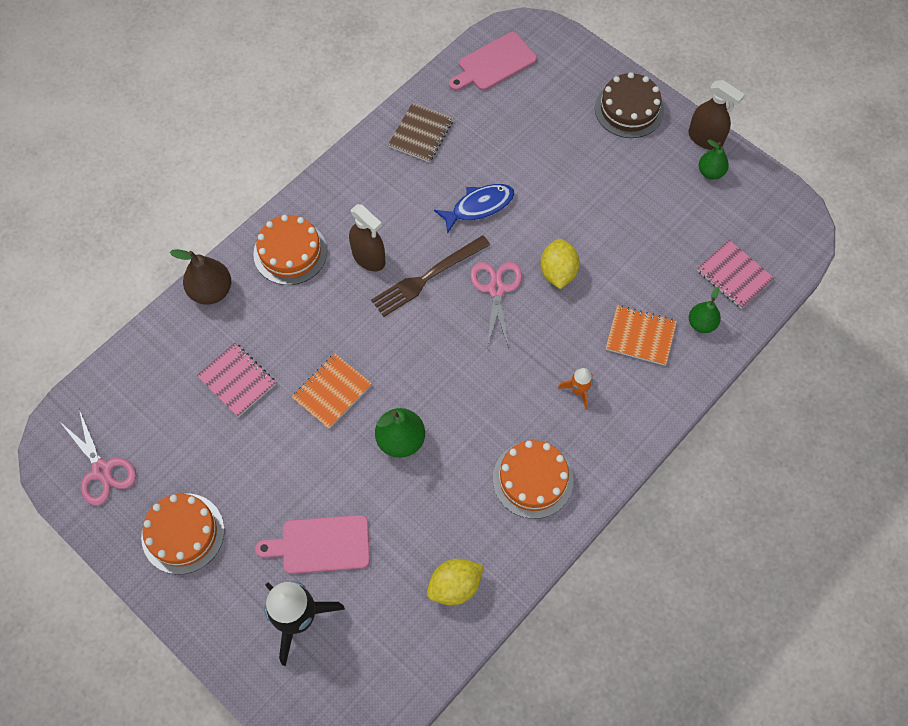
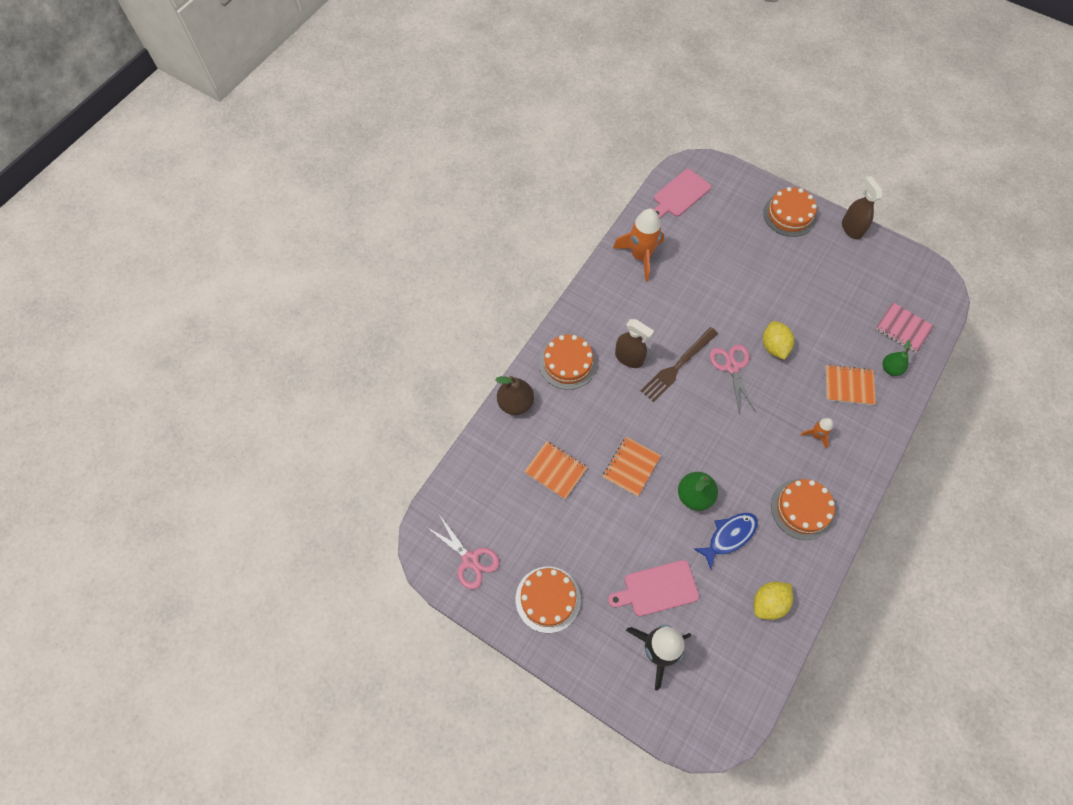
camera: 10 degrees left, 0 degrees up
(237, 380) = (555, 470): pink notebook -> orange notebook
(421, 134) = (640, 256): brown notebook -> orange rocket
(479, 206) = (700, 305): blue fish -> blue fish (729, 536)
(629, 109) = (789, 215): brown cake -> orange cake
(705, 139) = (851, 229): brown spray bottle -> brown spray bottle turned 135 degrees counterclockwise
(710, 172) = (863, 253): green pear -> none

